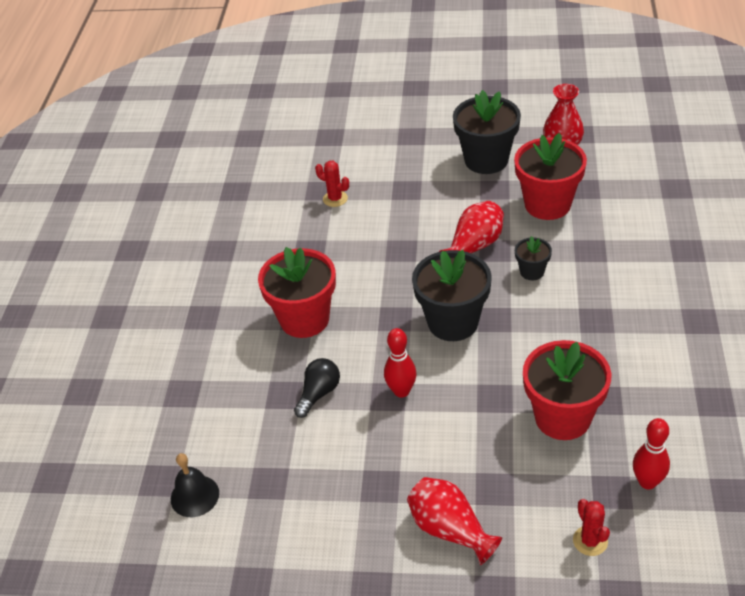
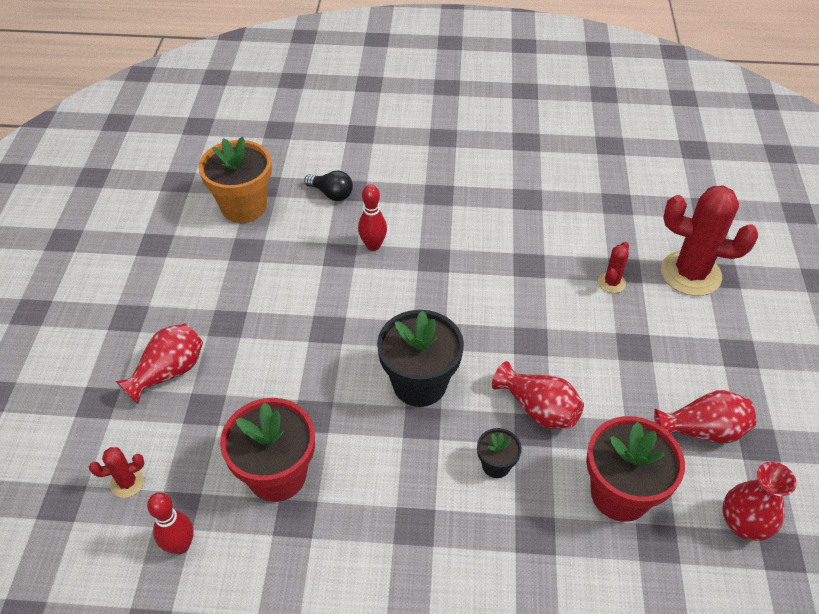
camera: 85 degrees right, 5 degrees up
(194, 496) = (244, 206): black bell -> orange flower pot
(304, 319) = (431, 264): red flower pot -> none
(319, 393) = (337, 278): black light bulb -> black light bulb (331, 194)
(327, 153) = (690, 274): none -> red cactus
(401, 391) = (331, 339): red bowling pin -> red bowling pin (373, 245)
(486, 160) = (702, 430): black flower pot -> red vase

